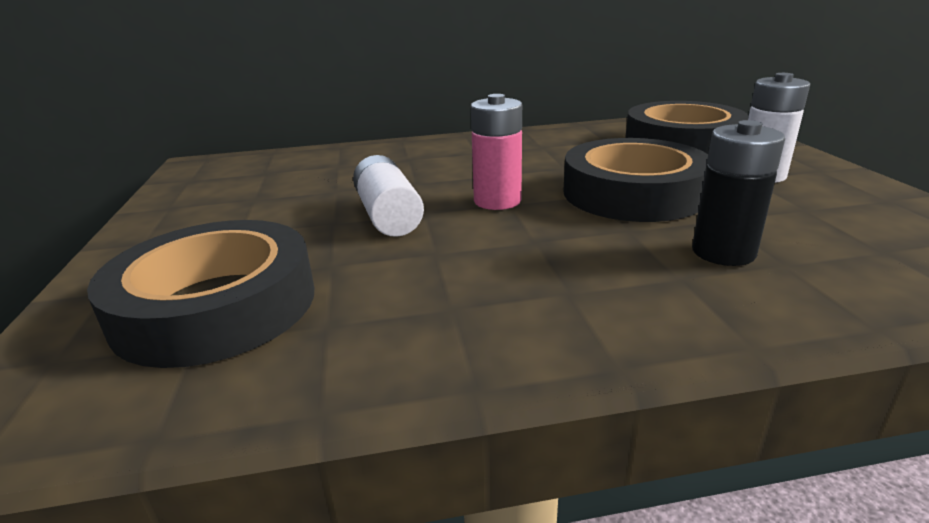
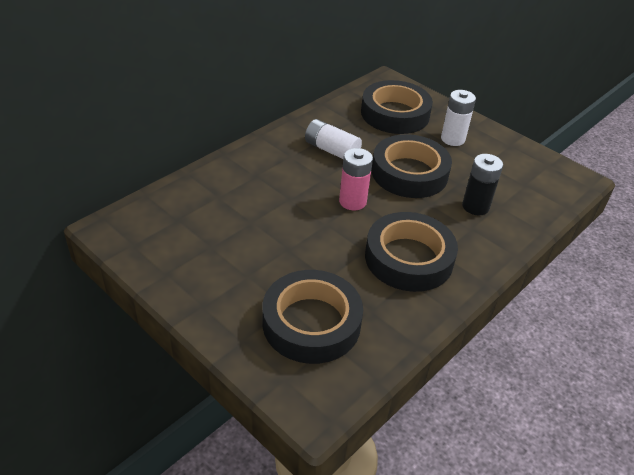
camera: 40 degrees left, 15 degrees up
(388, 216) = (311, 233): white battery -> white battery (331, 150)
(496, 280) = (408, 258): none -> black tape

